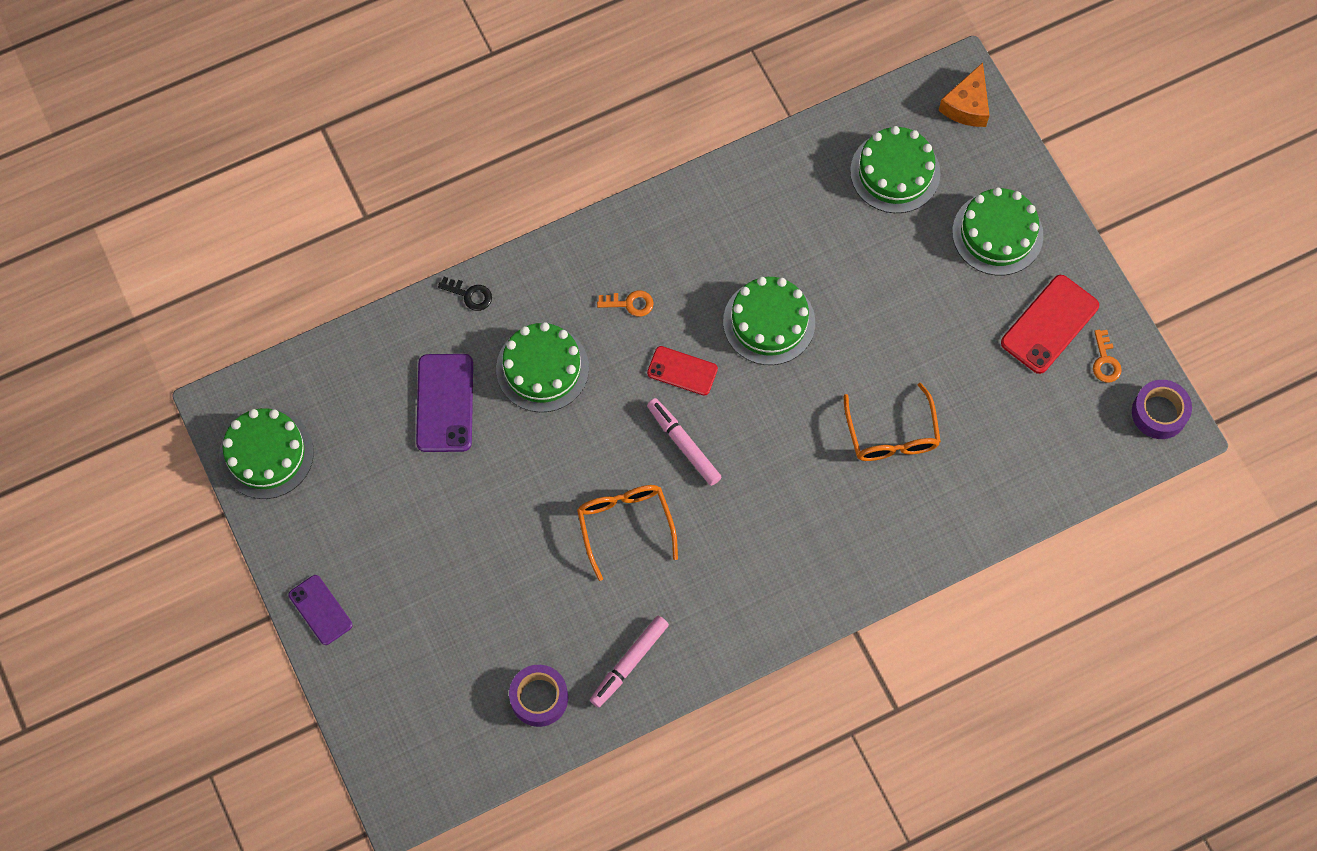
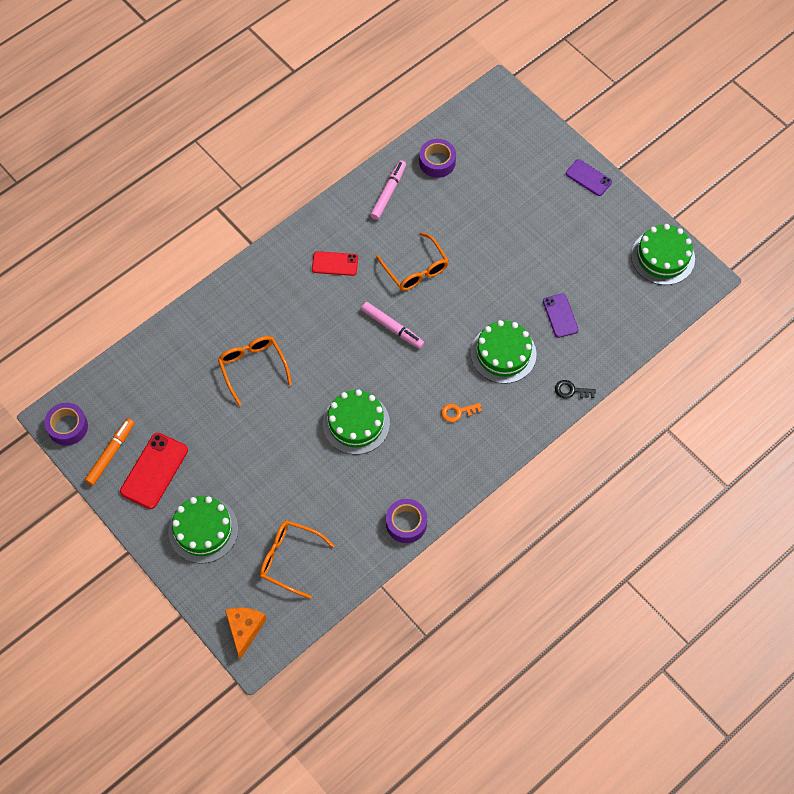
camera: 165 degrees right, 5 degrees down
(445, 403) = (560, 315): purple phone -> purple phone, size x0.64
(682, 371) = (407, 375): red phone -> red phone (335, 264)
(738, 179) = (406, 523): none -> purple tape
(895, 172) = (290, 559): green cake -> orange glasses
(1105, 361) = (110, 454): orange key -> orange marker

